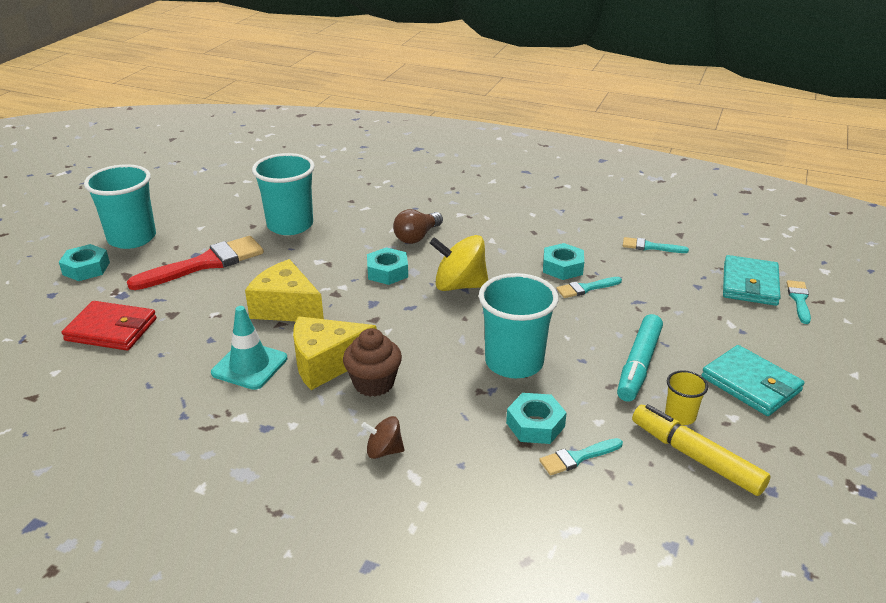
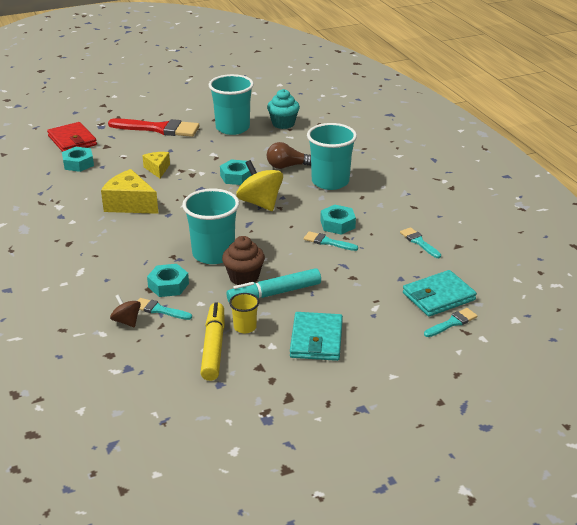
camera: 45 degrees right, 0 degrees up
(86, 268) = (106, 106): turquoise nut -> turquoise nut (78, 163)
(132, 238) = (148, 100): turquoise cup -> turquoise cup (330, 182)
(249, 366) = (98, 187): turquoise traffic cone -> none
(286, 308) = (157, 169): yellow cheese -> yellow cheese, size x0.59
(335, 198) = (283, 124): none -> turquoise cupcake
(373, 383) = (133, 224): brown cupcake -> brown cupcake (244, 277)
(384, 451) = (87, 254): brown spinning top -> brown spinning top (126, 321)

